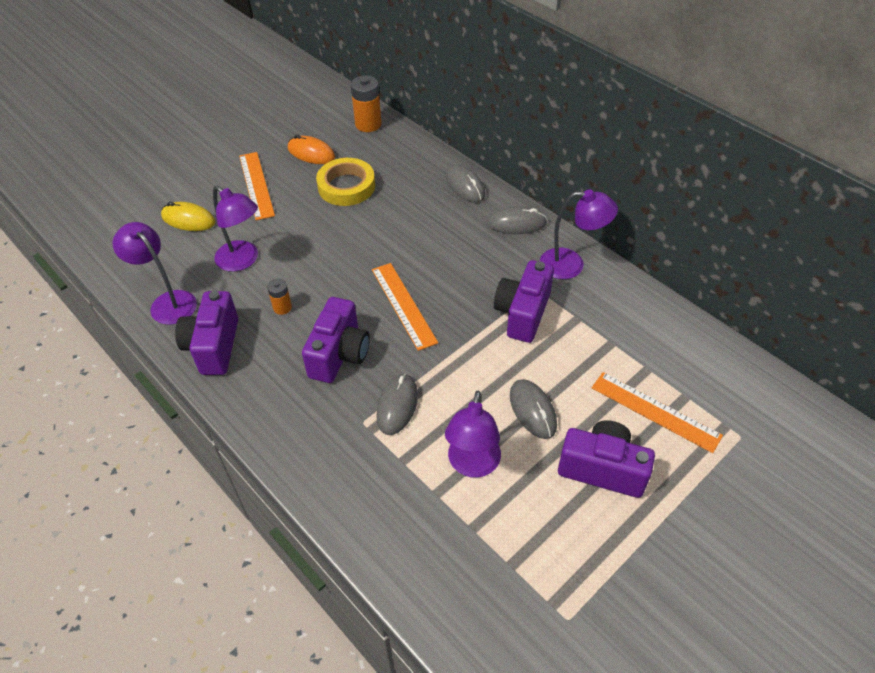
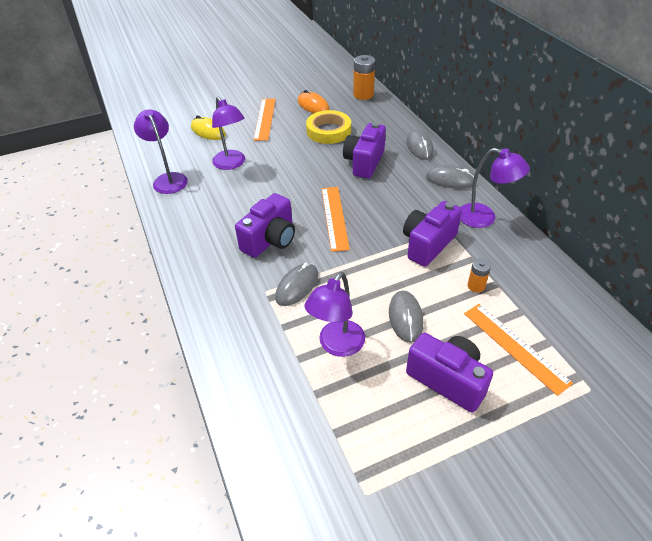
camera: 20 degrees right, 5 degrees down
(214, 346) = (184, 214): purple camera -> purple camera (364, 162)
(282, 307) = (244, 199): orange battery -> orange battery (476, 286)

